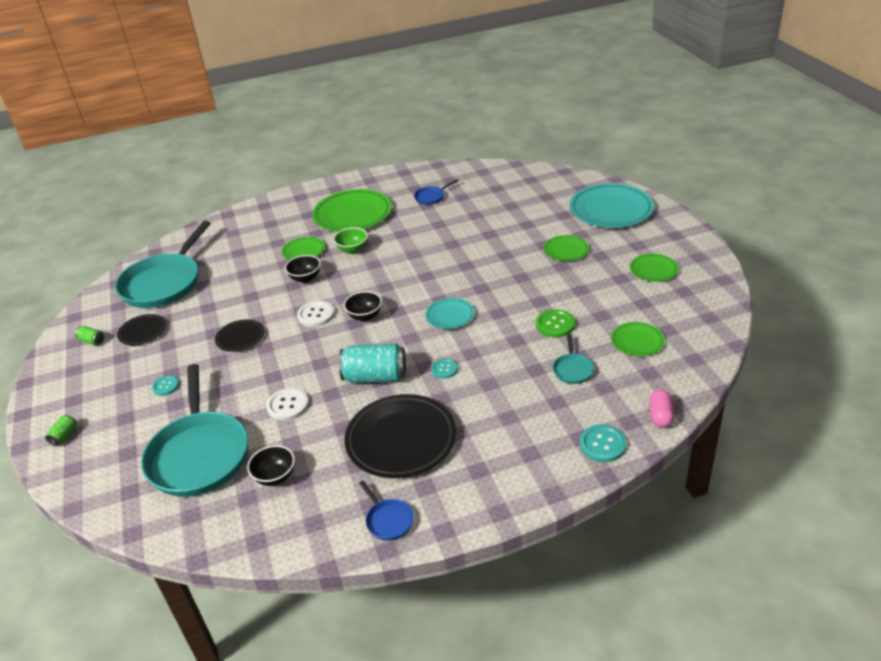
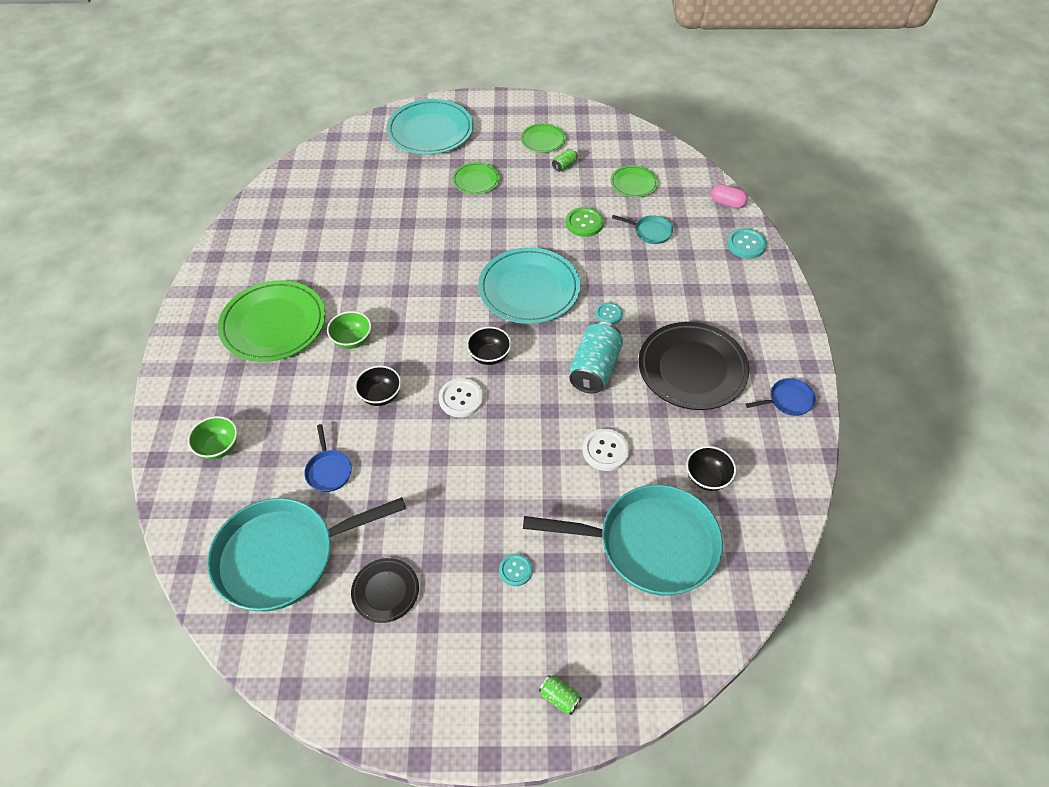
camera: 75 degrees left, 15 degrees up
(92, 341) = (369, 660): green can -> green can (564, 166)
(164, 283) = (283, 556): turquoise pan -> turquoise pan turned 120 degrees clockwise
(240, 338) = (462, 479): black plate -> none
(241, 231) = (219, 447): none -> green bowl
(304, 251) = (320, 387): green plate -> none
(431, 197) = (295, 247): blue pan -> blue pan (328, 470)
(450, 316) = (529, 289): turquoise plate -> turquoise plate, size x1.94

